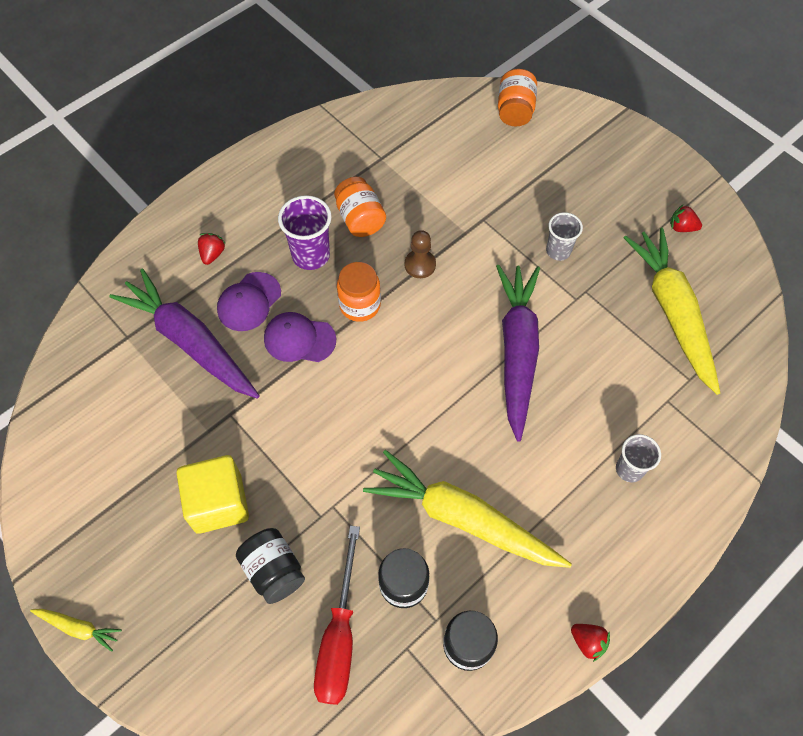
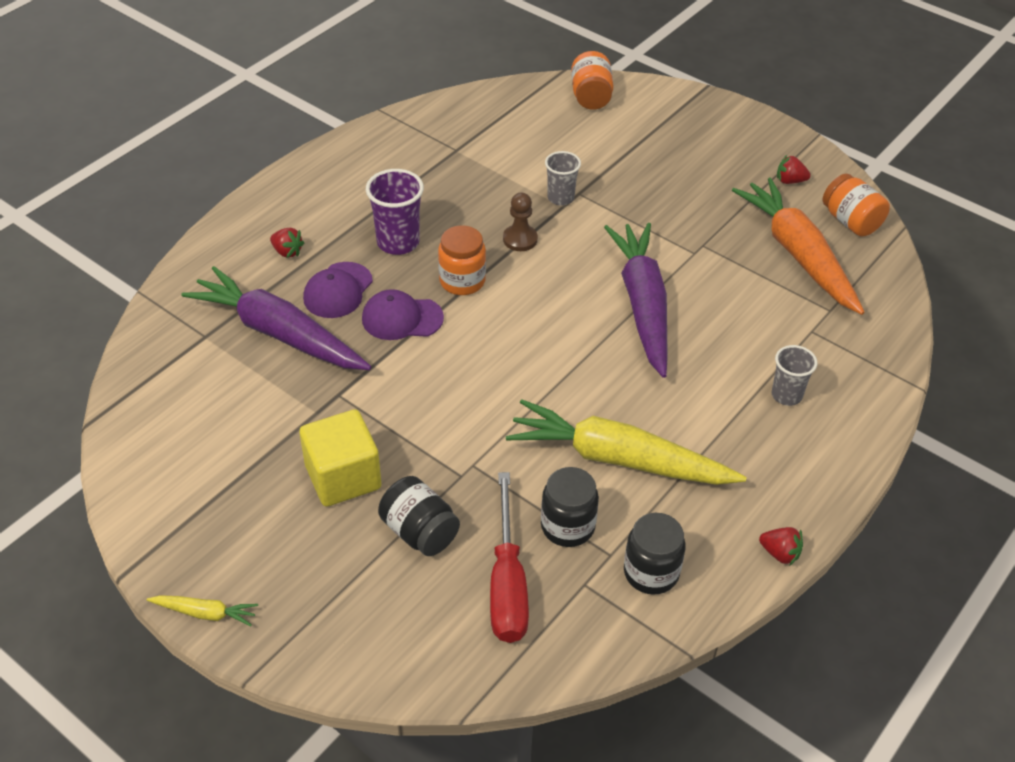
camera: 10 degrees left, 15 degrees down
(212, 254) = (287, 252): red strawberry -> red strawberry turned 120 degrees clockwise
(360, 219) = (445, 205): orange jar -> orange jar (851, 221)
(558, 251) = (665, 213): grey cup -> grey cup (560, 198)
(672, 312) = (798, 254): yellow carrot -> orange carrot

